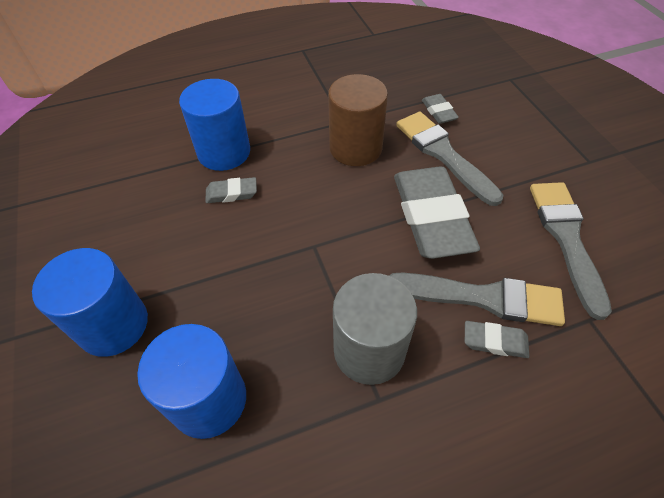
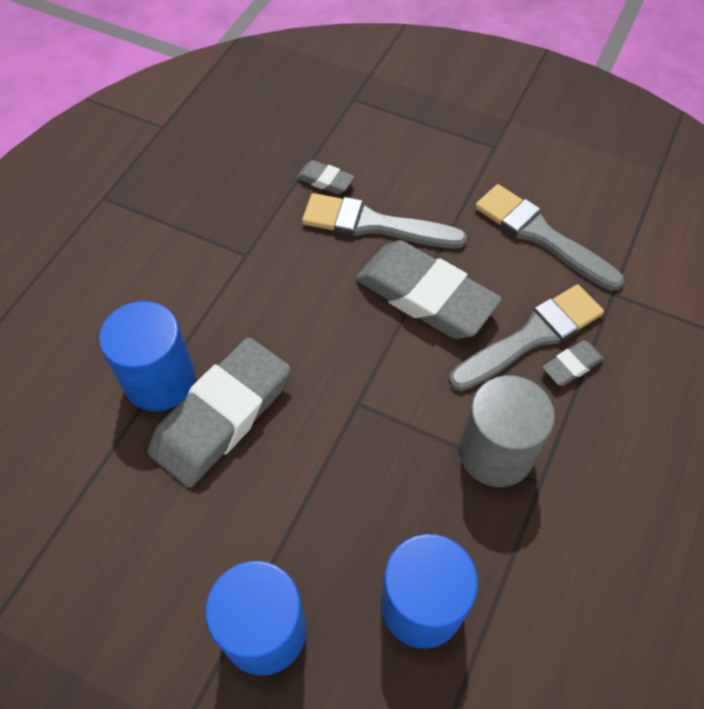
camera: 45 degrees left, 5 degrees up
(231, 193) = (222, 416): grey eraser -> grey eraser, size x2.27
(355, 148) = (289, 276): brown cylinder -> none

